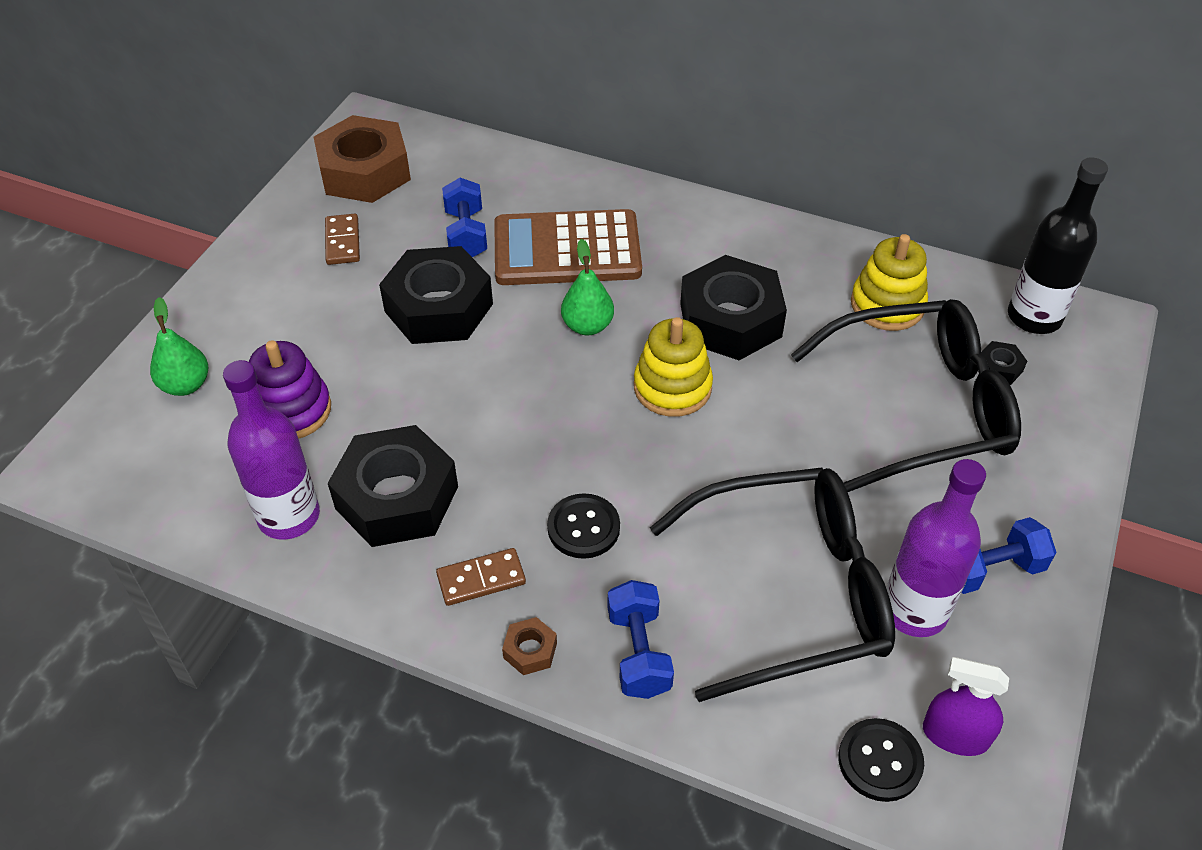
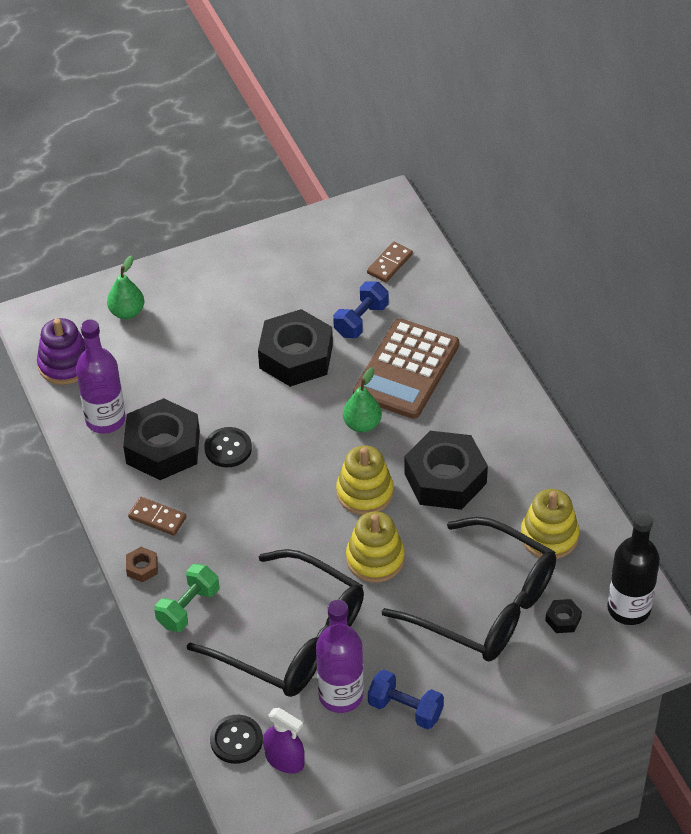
camera: 45 degrees right, 0 degrees up
(291, 410) = (162, 363): purple stacking toy -> purple stacking toy (65, 364)
(342, 242) = (289, 278): brown domino -> brown domino (389, 264)
(365, 172) = (350, 239): brown nut -> none
(567, 249) = (406, 369): brown calculator -> brown calculator turned 105 degrees counterclockwise
(583, 527) = (232, 530): black button -> black button (228, 448)
(639, 652) = (188, 607): blue dumbbell -> green dumbbell
(765, 443) = (375, 559): none -> yellow stacking toy
(955, 735) = (284, 760): purple spray bottle -> purple spray bottle turned 150 degrees clockwise

